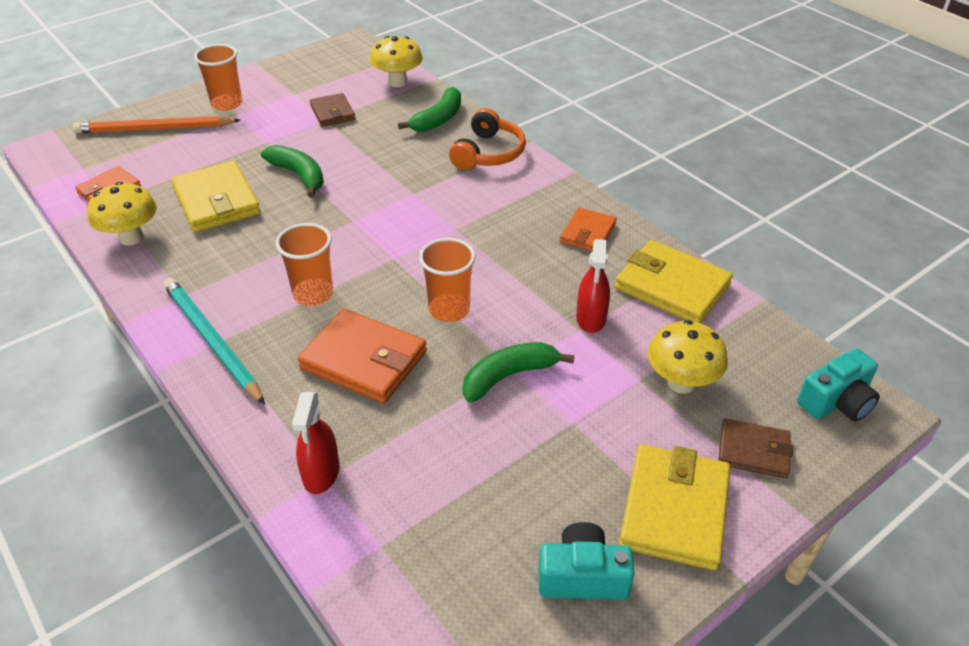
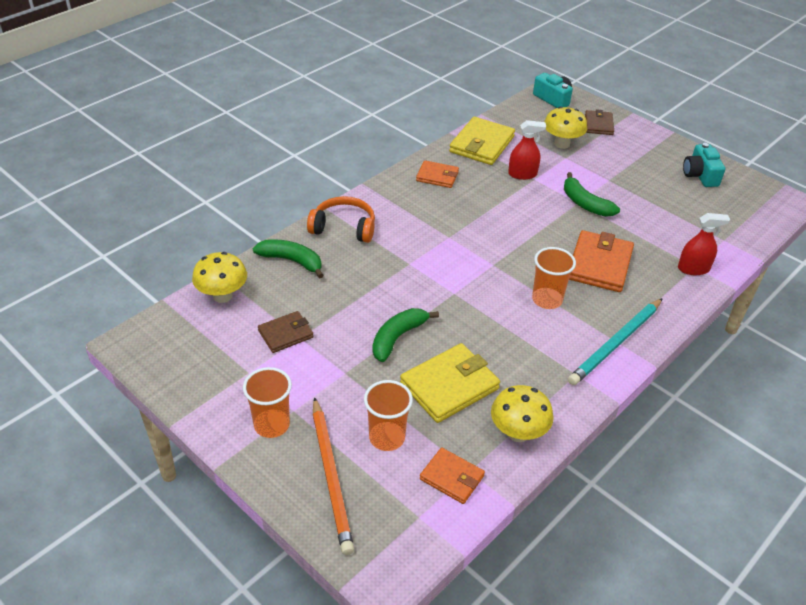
camera: 100 degrees left, 0 degrees up
(449, 310) = (537, 232): orange cup -> orange cup (387, 438)
(674, 510) = (647, 149): yellow wallet -> none

